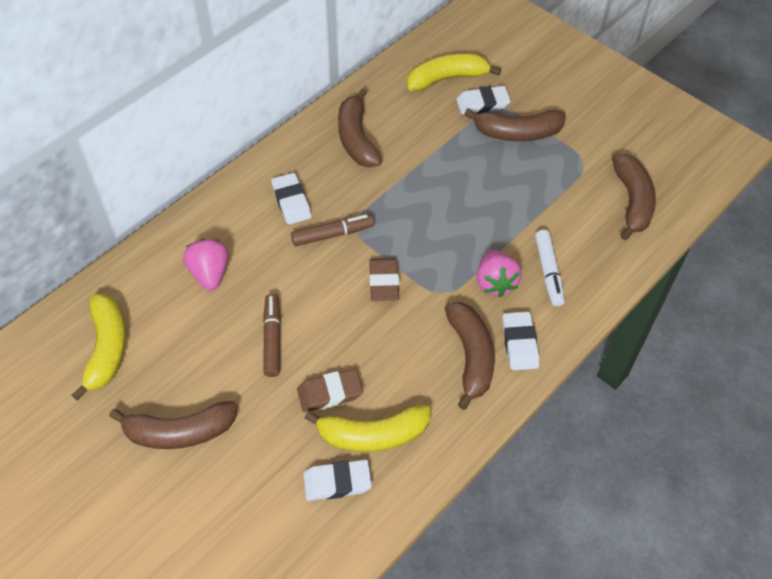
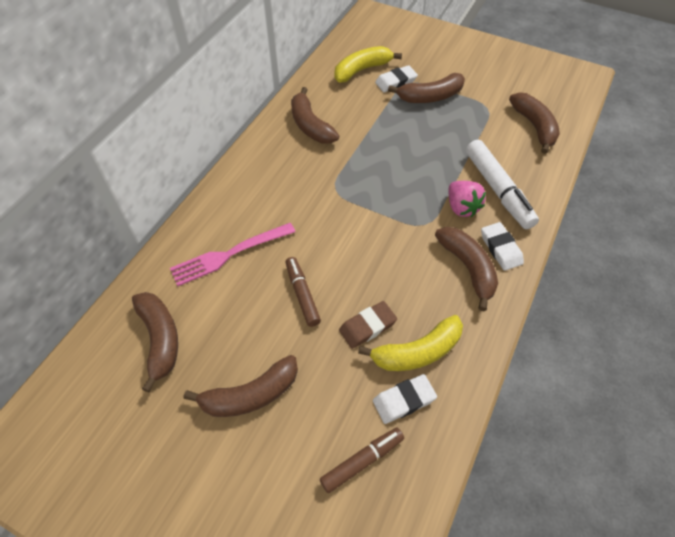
camera: 15 degrees left, 0 degrees up
(107, 349) = (160, 339): yellow banana -> brown banana
(210, 273) = (229, 254): pink strawberry -> pink fork
(291, 201) = (277, 183): white eraser -> none
(333, 234) = (320, 200): brown marker -> brown marker (362, 461)
(384, 282) = (375, 227): brown eraser -> none
(548, 272) = (498, 190): white marker -> white marker, size x1.62

